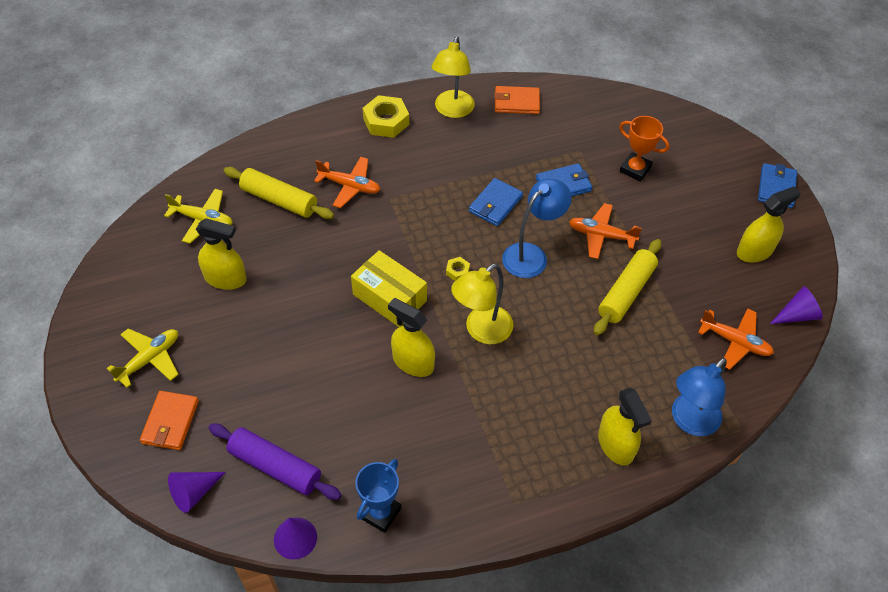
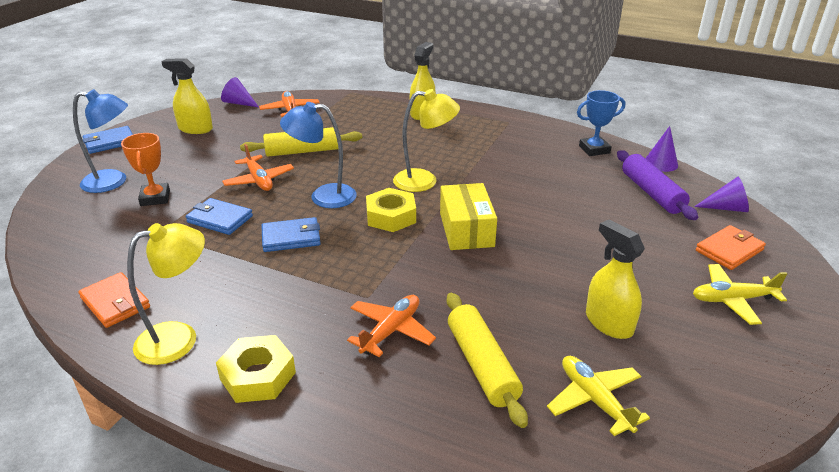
camera: 135 degrees left, 20 degrees down
(350, 186) = (391, 331): orange plane -> orange plane turned 60 degrees clockwise
(413, 362) = (495, 191): yellow spray bottle -> none
(457, 271) = (391, 216): yellow nut -> yellow nut, size x2.09
(689, 421) = (370, 103): blue lamp -> blue lamp (113, 182)

